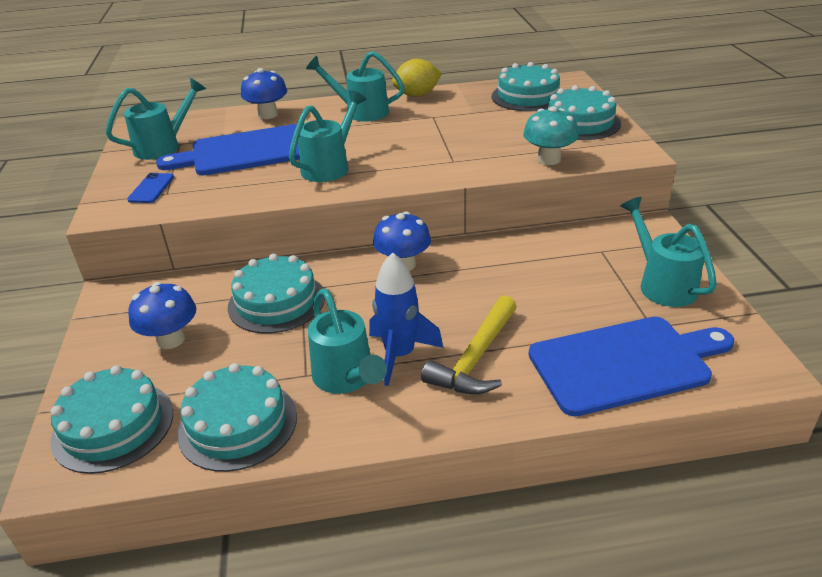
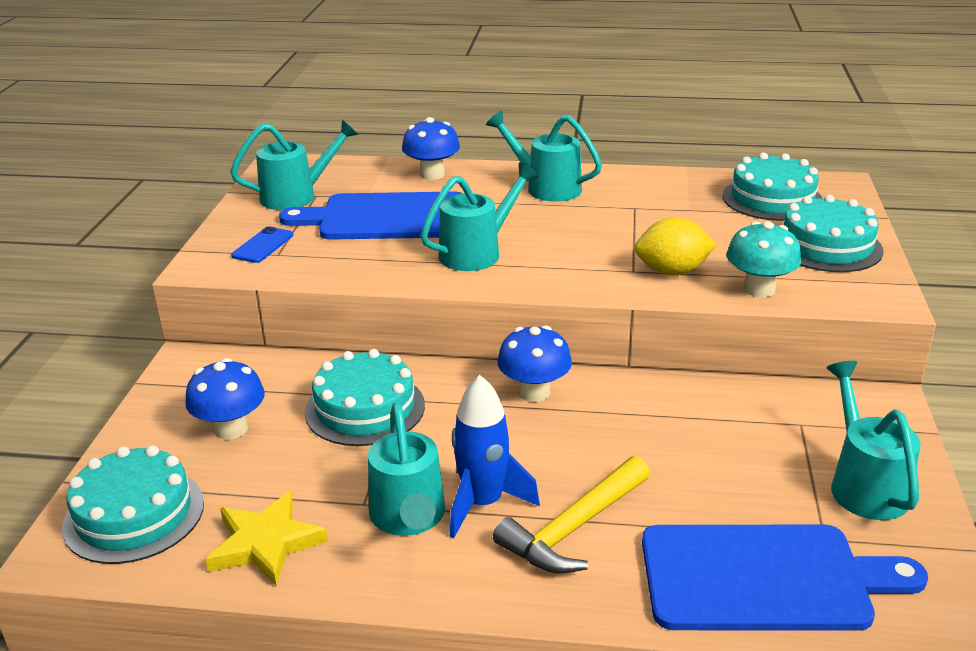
camera: 15 degrees right, 5 degrees down
(237, 424) = (265, 543): turquoise cake -> yellow star
(417, 95) = (627, 176): yellow lemon -> yellow lemon (672, 271)

